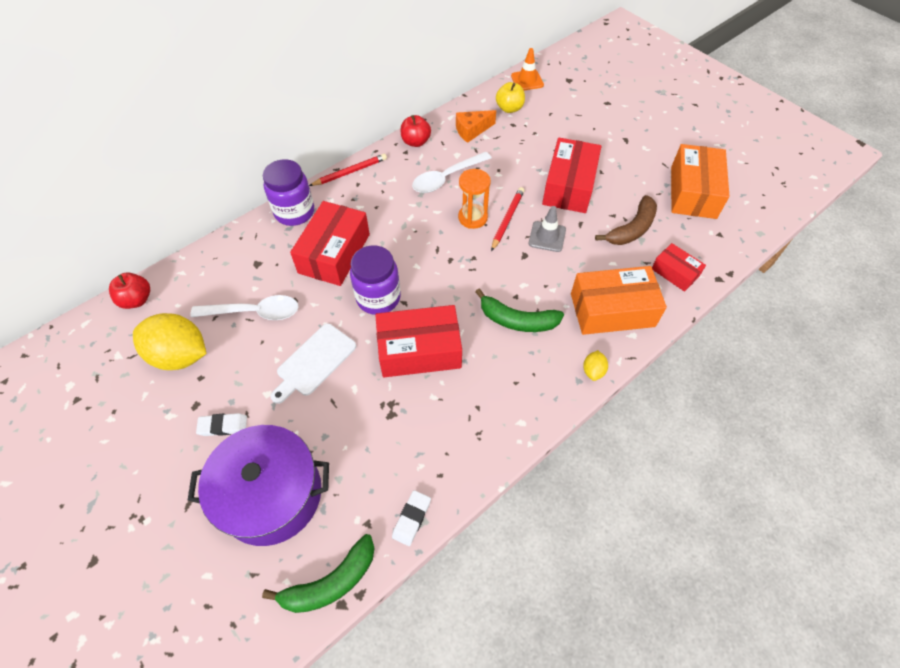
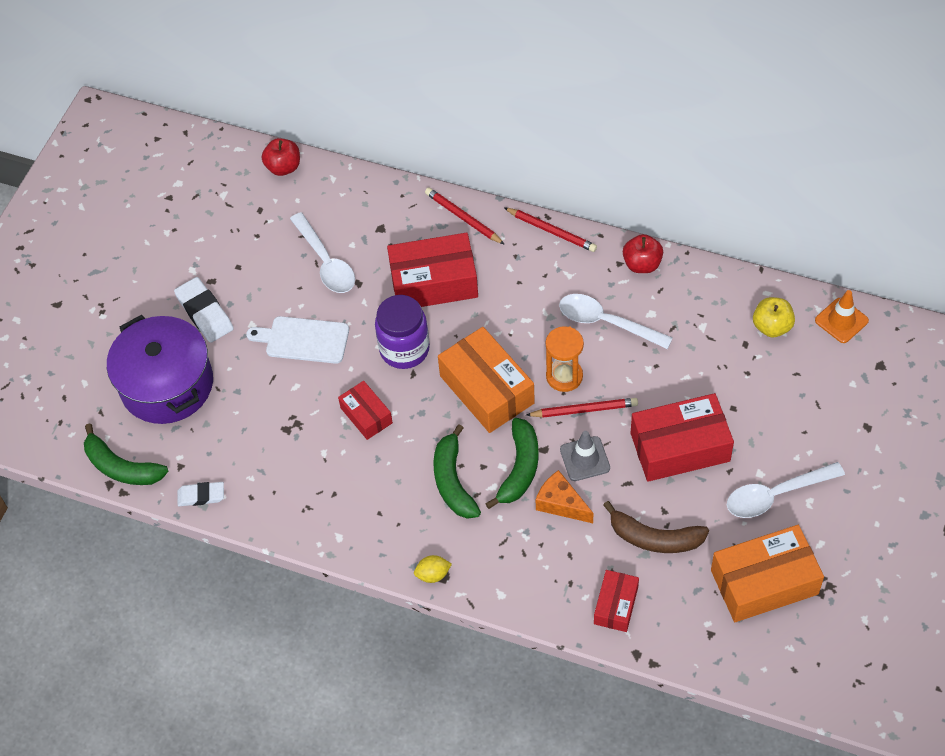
camera: 65 degrees right, 0 degrees up
(180, 355) = (249, 238): yellow lemon -> none
(223, 426) = (204, 313): white eraser -> white eraser, size x1.57
(294, 212) = (463, 218): purple jar -> red pencil
(419, 350) = (366, 415): red box -> red box, size x0.55
(472, 130) = (702, 308): orange cheese -> orange cheese (561, 504)
(531, 275) = (519, 468): none -> green banana
(612, 310) = (521, 562): orange box -> orange box (487, 389)
(632, 159) = (776, 495): none -> white spoon

